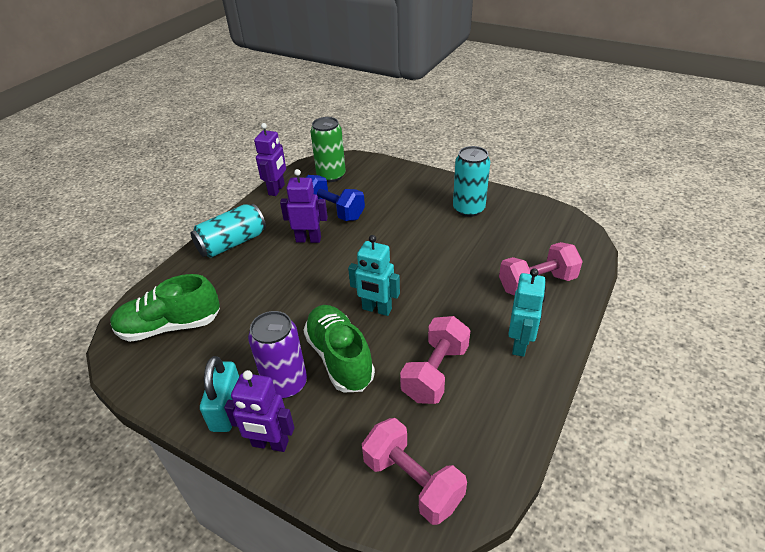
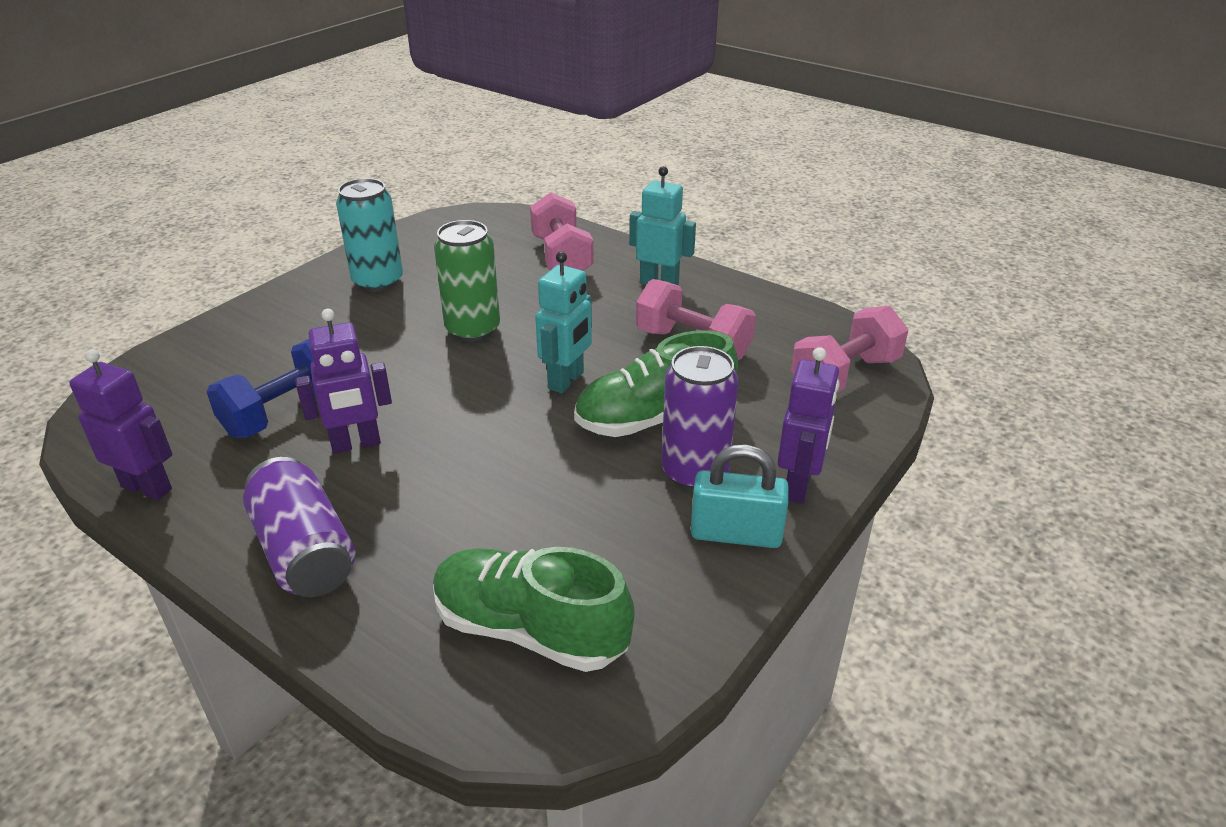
camera: 85 degrees left, 5 degrees down
(170, 326) = (530, 630): green shoe -> green shoe turned 120 degrees clockwise
(232, 243) = (305, 551): turquoise can -> purple can
(308, 239) = (356, 444): purple robot -> purple robot turned 120 degrees counterclockwise
(331, 175) = (159, 410): green can -> green can (473, 329)

